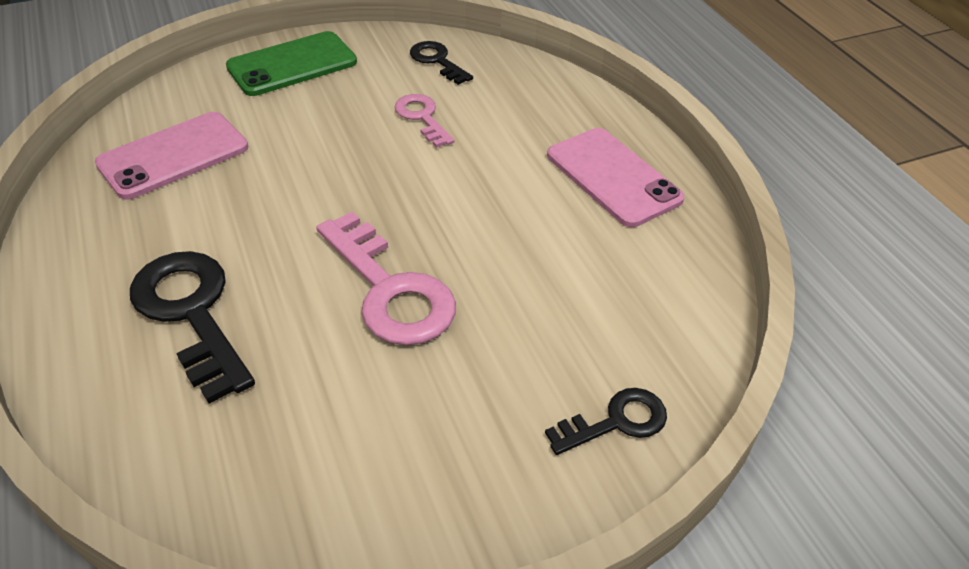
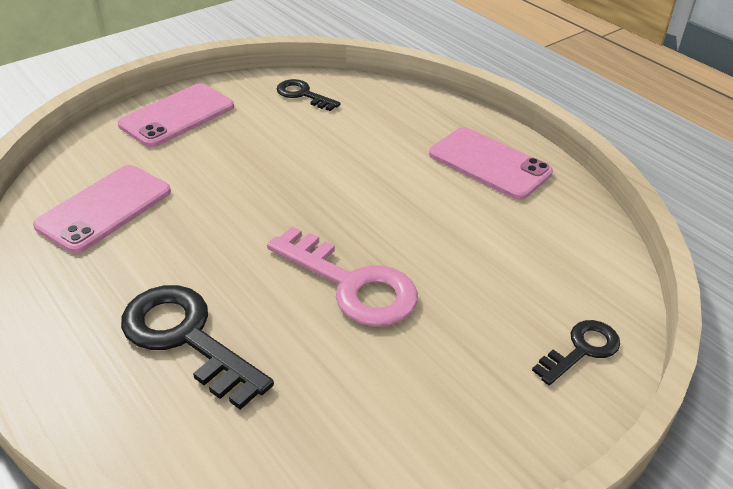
camera: 15 degrees left, 5 degrees down
(292, 64) = (177, 115): green phone -> pink phone
(422, 117) = (312, 142): pink key -> none

